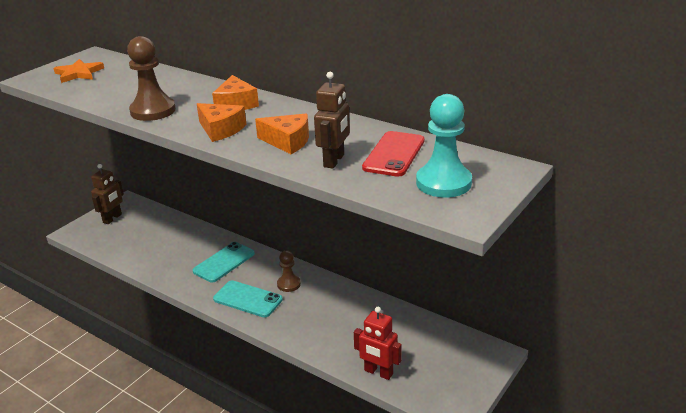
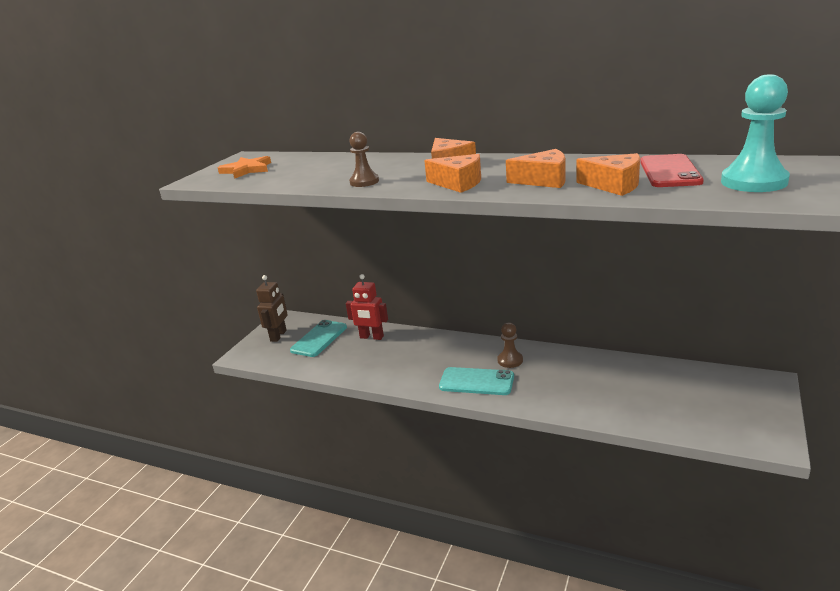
camera: 10 degrees left, 5 degrees down
(153, 111) = (364, 182): brown pawn -> brown pawn, size x0.59
(224, 262) = (427, 353): turquoise phone -> turquoise phone (319, 339)
(334, 161) = (614, 185): brown robot -> orange cheese
(378, 372) = (666, 422): red robot -> red robot (371, 337)

